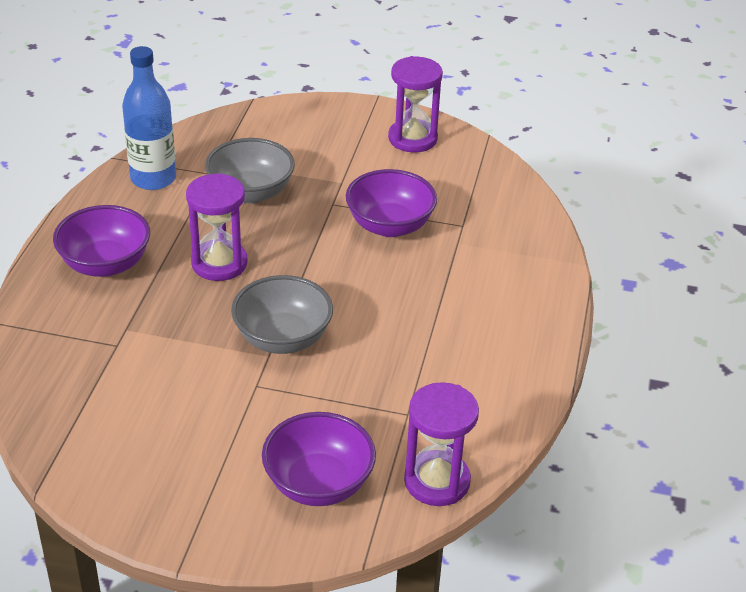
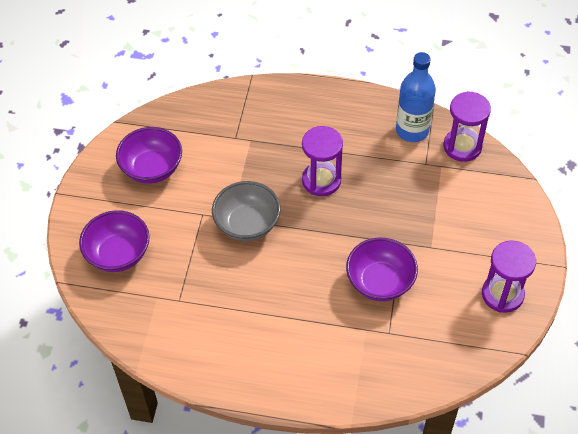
camera: 90 degrees right, 15 degrees up
(105, 264) = (312, 119): purple bowl -> purple bowl (152, 168)
(250, 192) = (406, 190): grey bowl -> none
(437, 481) = (119, 318): purple hourglass -> purple hourglass (462, 146)

